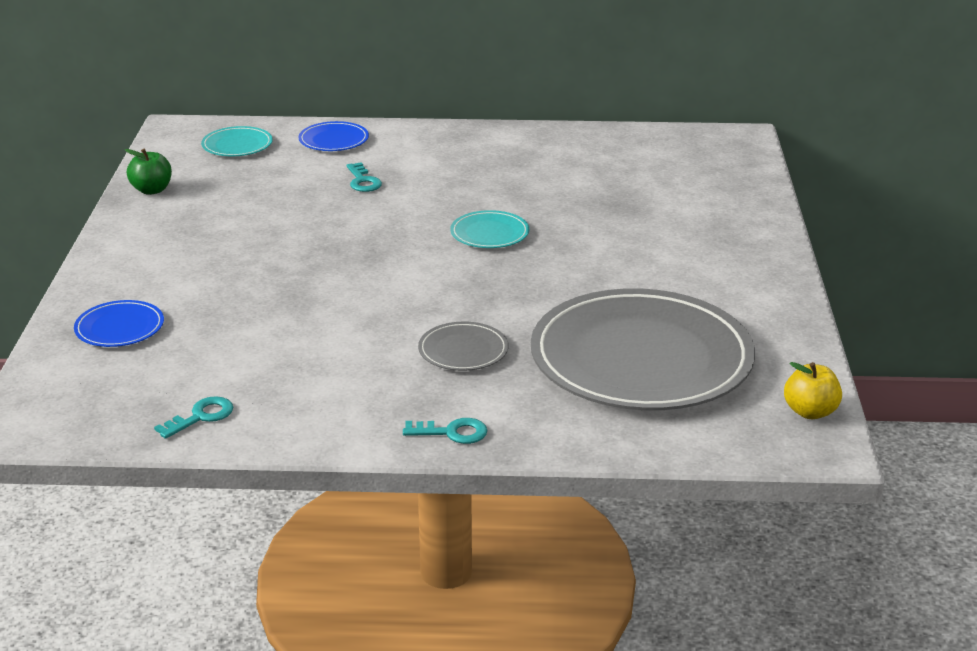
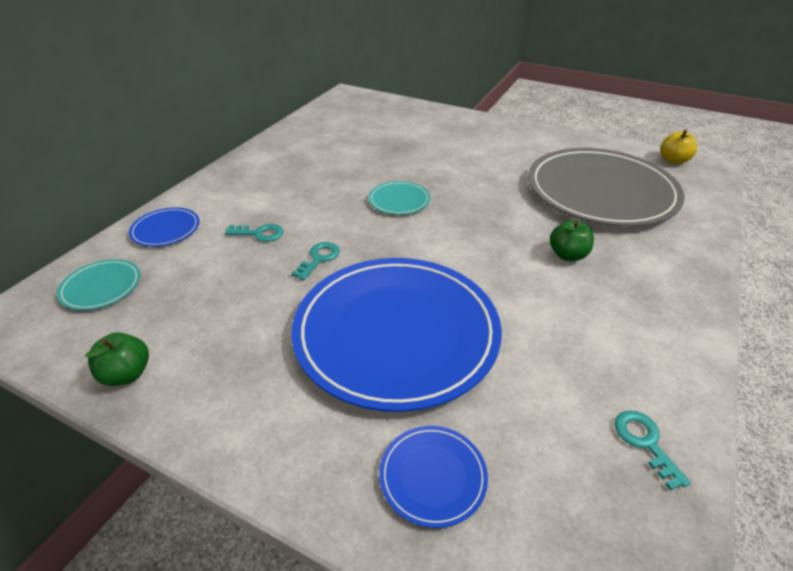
camera: 65 degrees left, 10 degrees up
(265, 280) = (396, 333): none -> blue plate
(452, 432) = (686, 290): turquoise key -> turquoise key (319, 258)
(463, 350) = (567, 255): grey plate -> green apple

